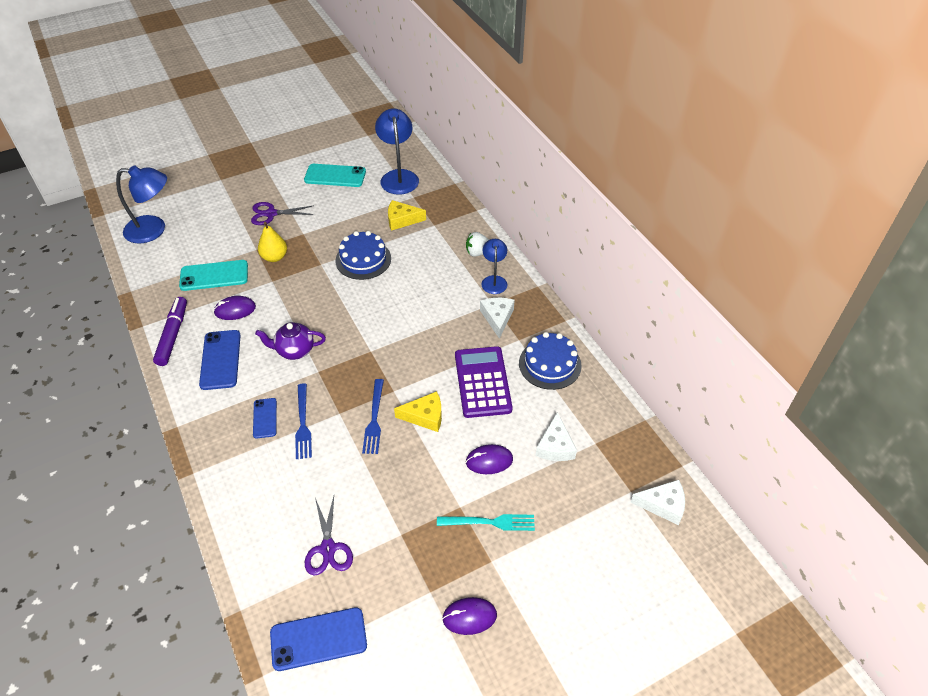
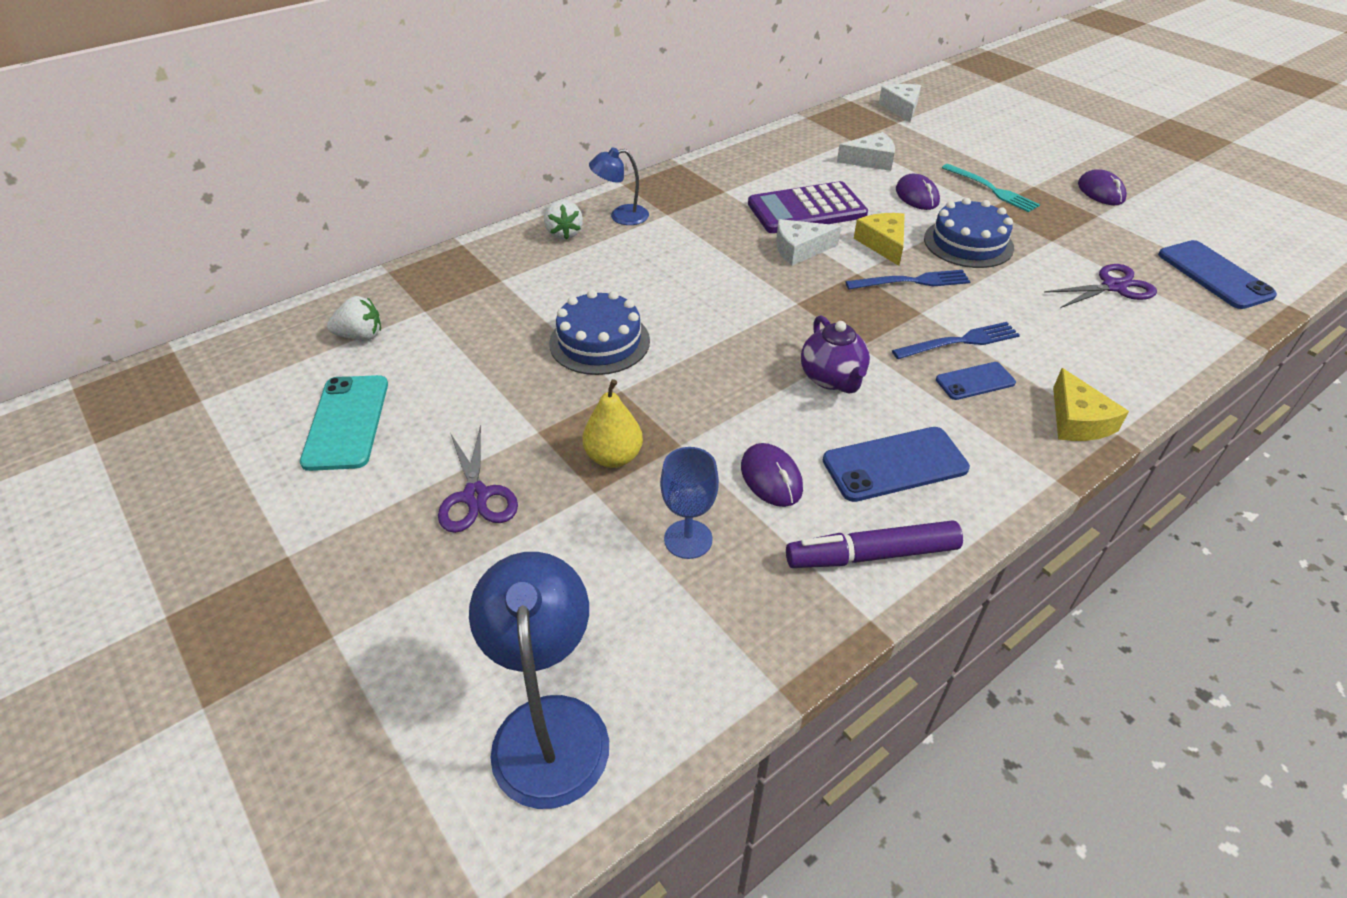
camera: 100 degrees left, 5 degrees down
(214, 275) = (688, 539): turquoise phone -> blue goblet
(398, 176) = (360, 336): blue lamp -> white strawberry
(402, 220) = (490, 315): yellow cheese -> yellow cheese (1077, 420)
(490, 522) = (991, 189): turquoise fork -> turquoise fork turned 150 degrees clockwise
(497, 318) = (693, 208): white cheese -> white cheese (800, 249)
(550, 364) = (756, 169): blue cake -> blue cake (968, 243)

